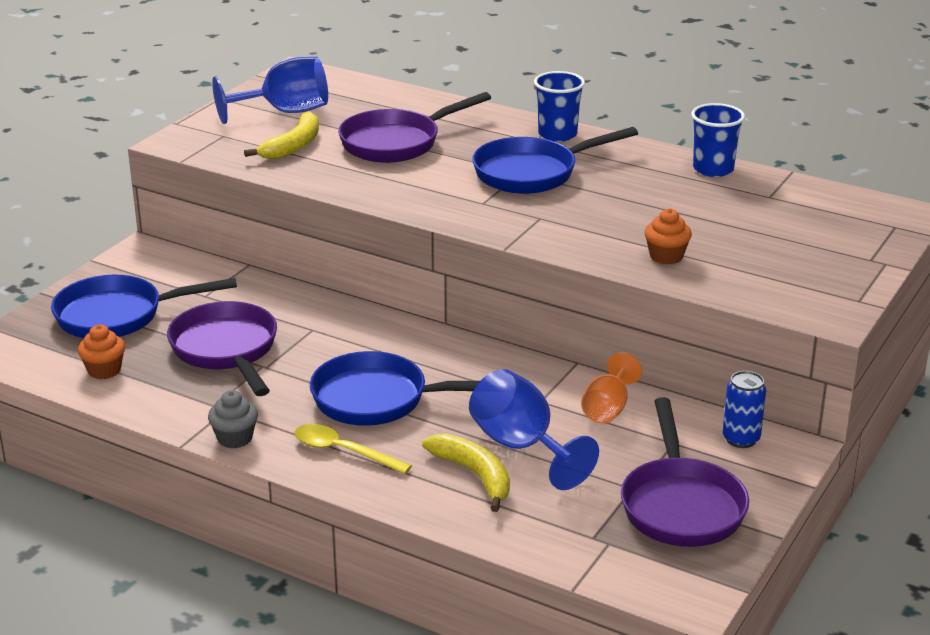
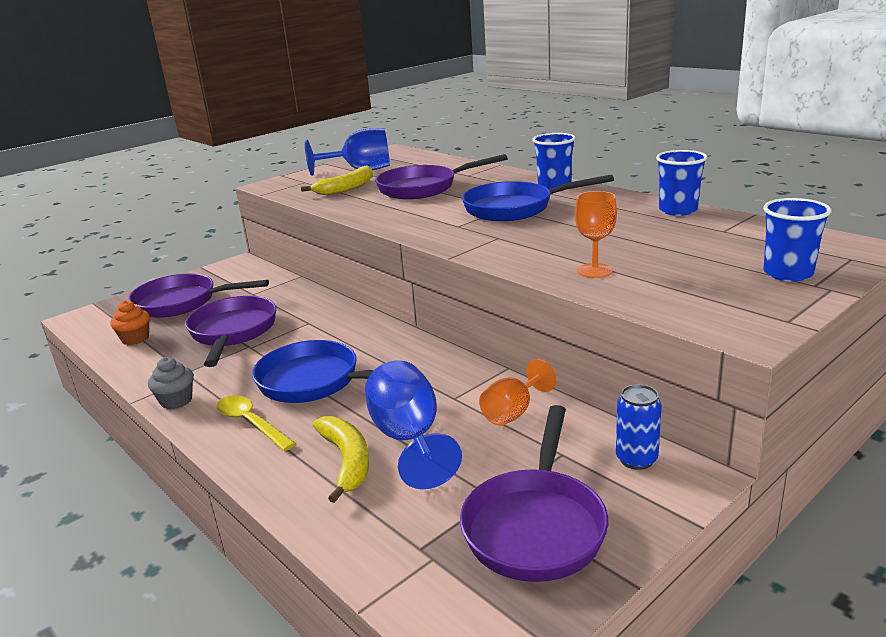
camera: 20 degrees right, 5 degrees down
(118, 316) = (182, 302): blue pan -> purple pan
(666, 256) = (594, 271): orange cupcake -> orange goblet
(845, 248) = (788, 273): none -> blue cup

